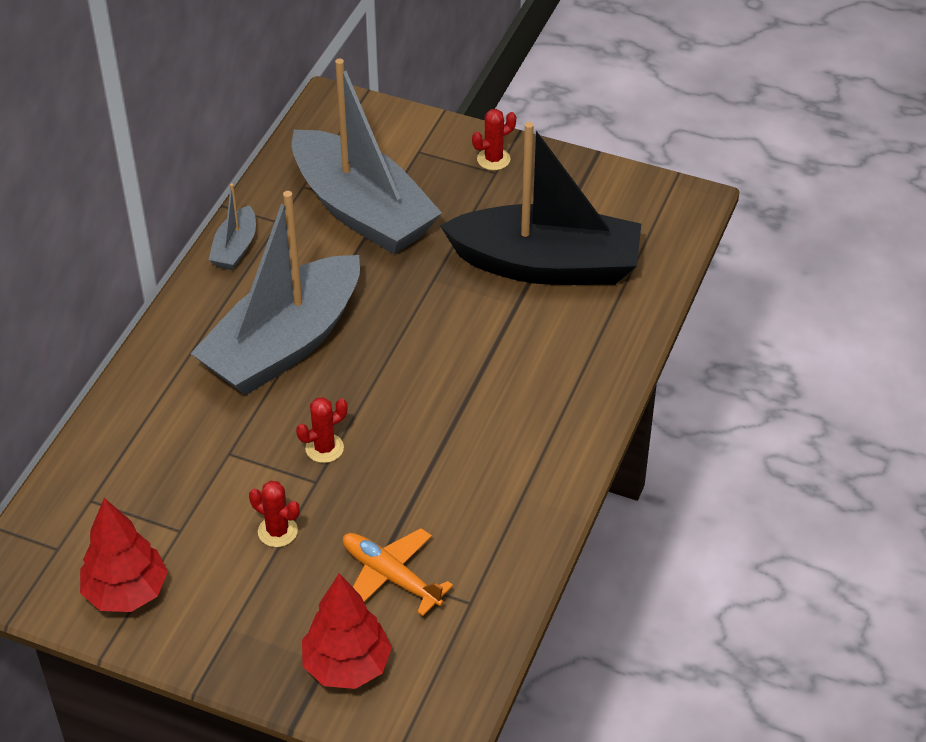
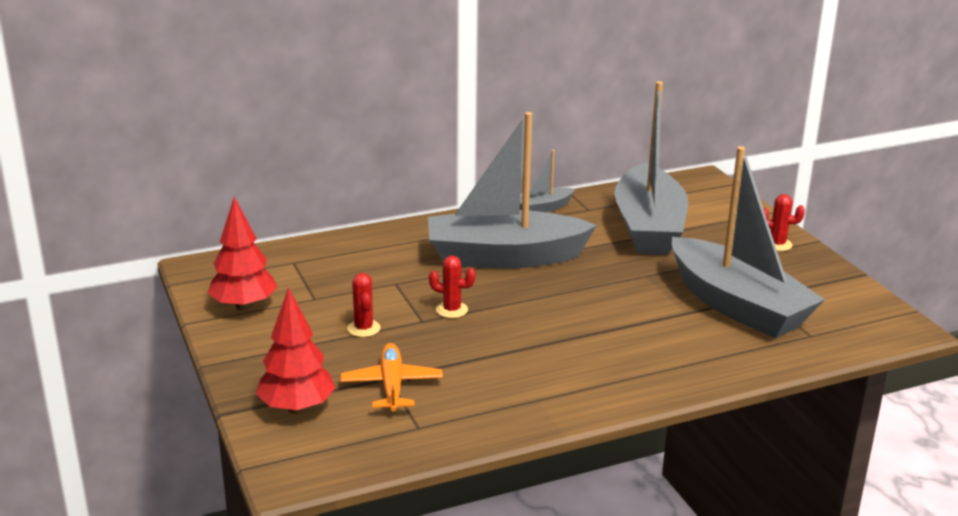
camera: 45 degrees right, 20 degrees down
(547, 265) = (737, 306): black boat -> grey boat

